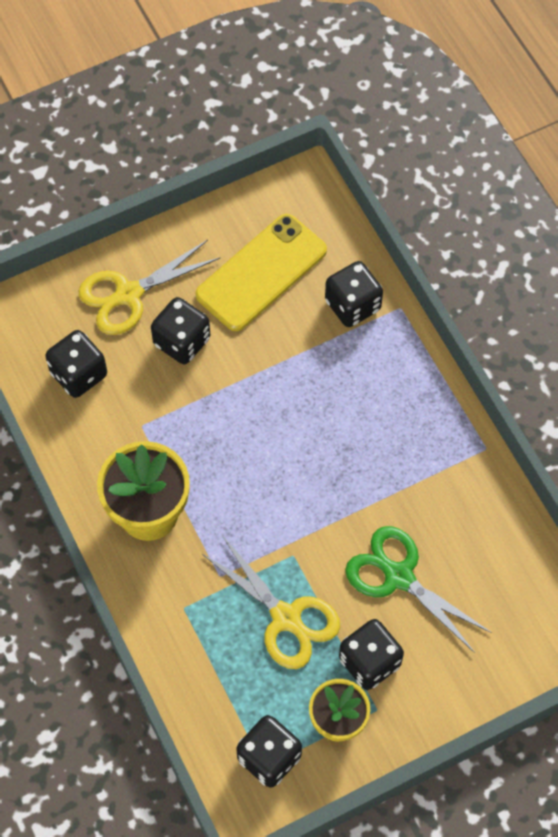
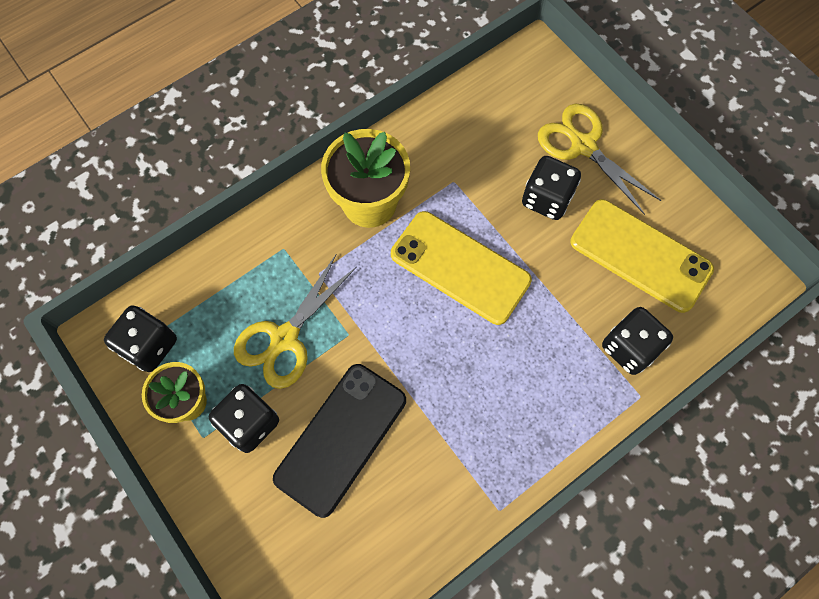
camera: 80 degrees right, 5 degrees up
(79, 374) = (492, 122): black dice -> none
(241, 437) = (460, 267): none -> yellow phone
(399, 576) = (341, 439): green scissors -> black phone

